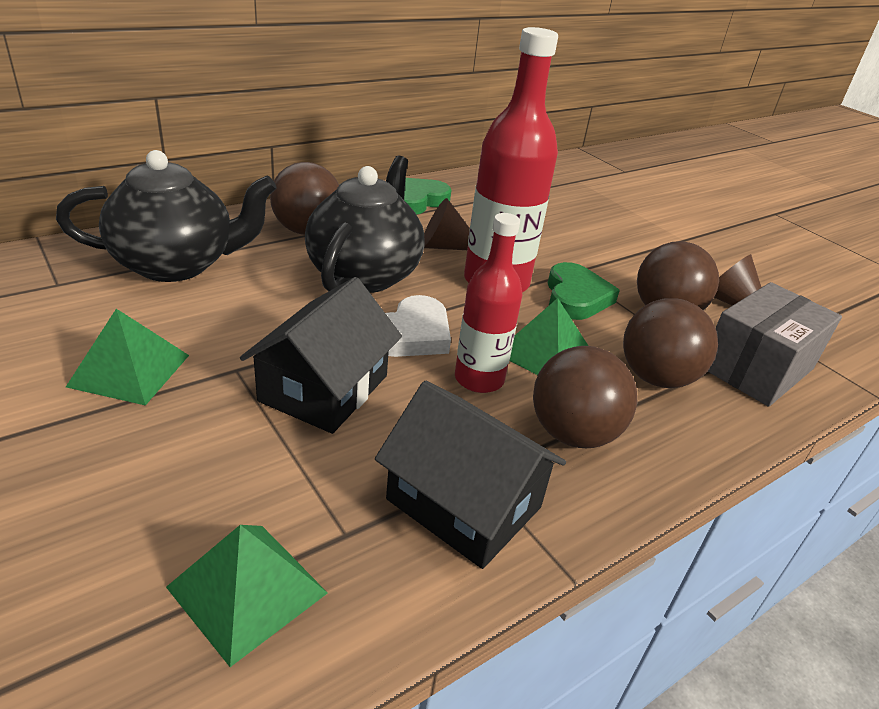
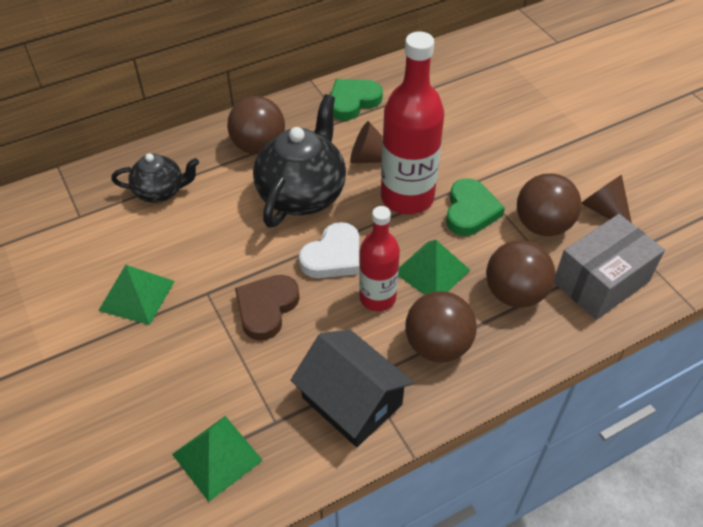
camera: 10 degrees right, 15 degrees up
(176, 265) = (160, 191): black teapot -> black teapot, size x0.58
(324, 388) = (266, 308): black house -> brown heart

